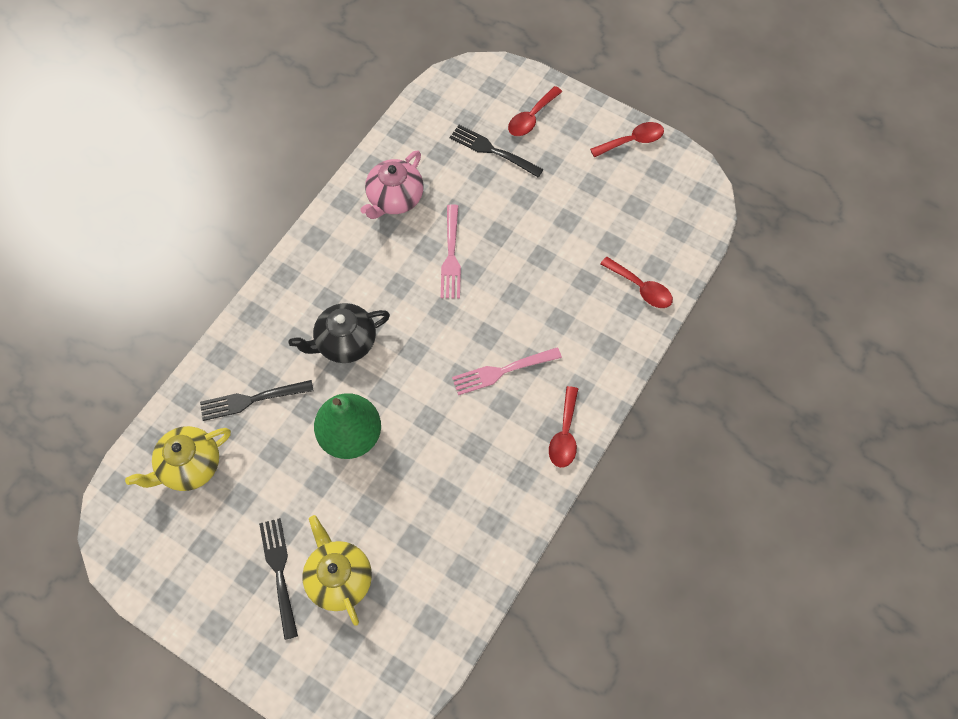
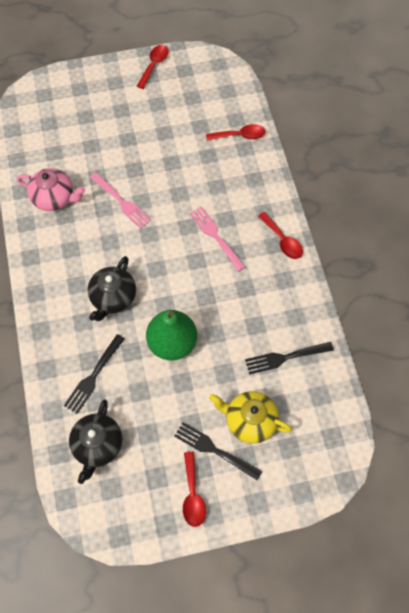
camera: 45 degrees left, 0 degrees up
(189, 466) = (97, 445): yellow teapot -> black teapot
(394, 199) = (54, 198): pink teapot -> pink teapot turned 60 degrees counterclockwise
(493, 151) = (83, 128): black fork -> black fork (286, 357)
(503, 371) = (216, 237): pink fork -> pink fork turned 120 degrees clockwise
(531, 118) = (85, 94): red spoon -> red spoon (193, 495)

